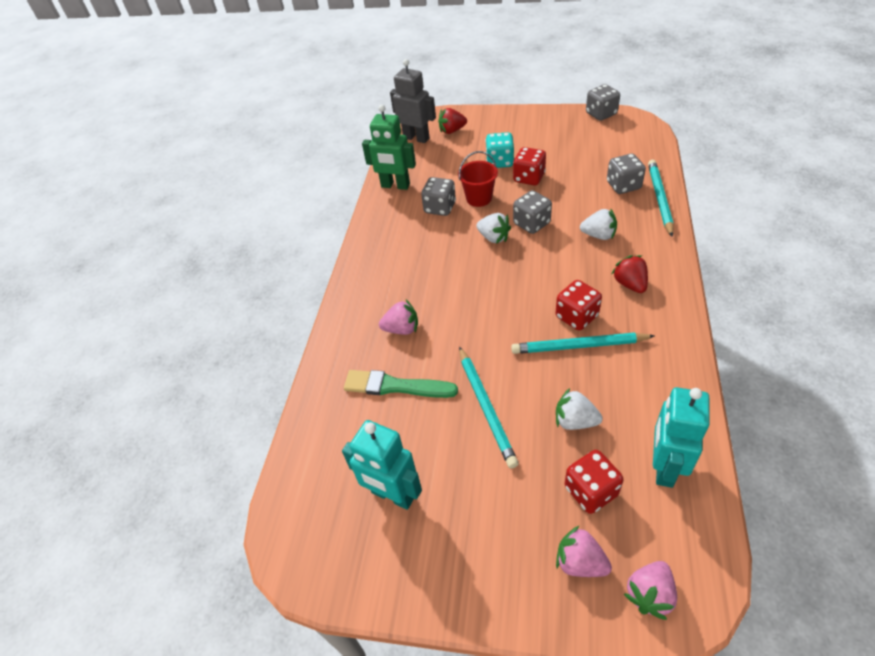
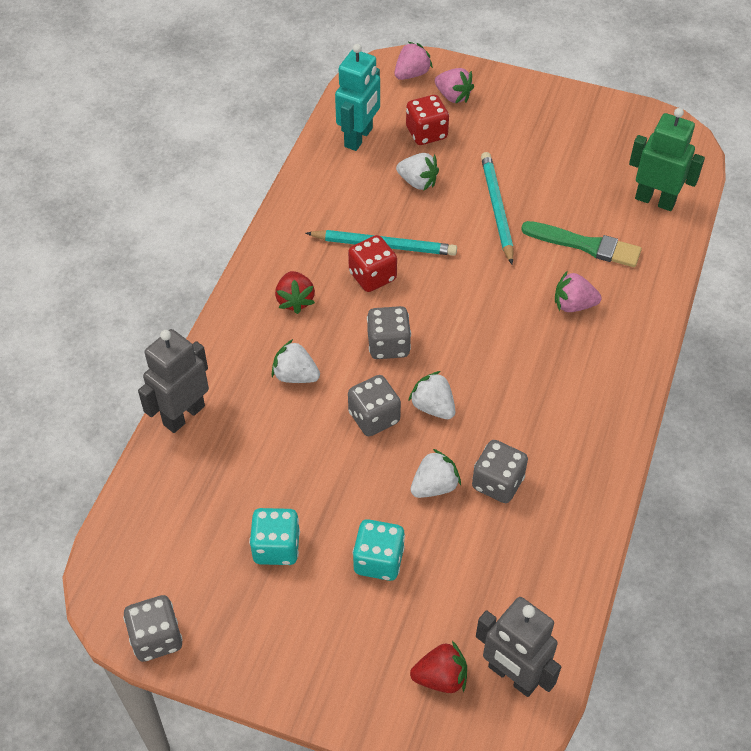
camera: 175 degrees left, 5 degrees up
(392, 495) = (594, 159): turquoise robot -> none
(395, 186) = (563, 552): green robot -> green robot (655, 200)
(479, 198) = (434, 486): red bucket -> white strawberry
(529, 178) = (345, 508): red dice -> none
(560, 155) = (276, 547): none -> turquoise dice
(623, 186) = (217, 452): grey dice -> grey dice (388, 345)
(660, 199) = (183, 415): turquoise pencil -> grey robot

